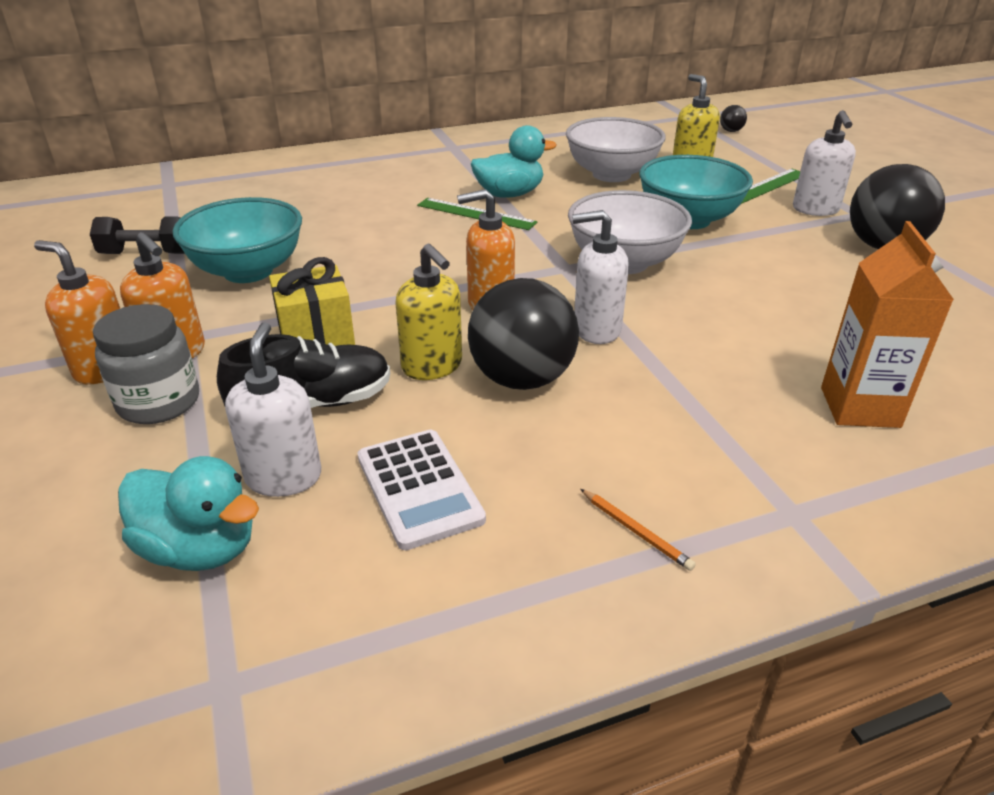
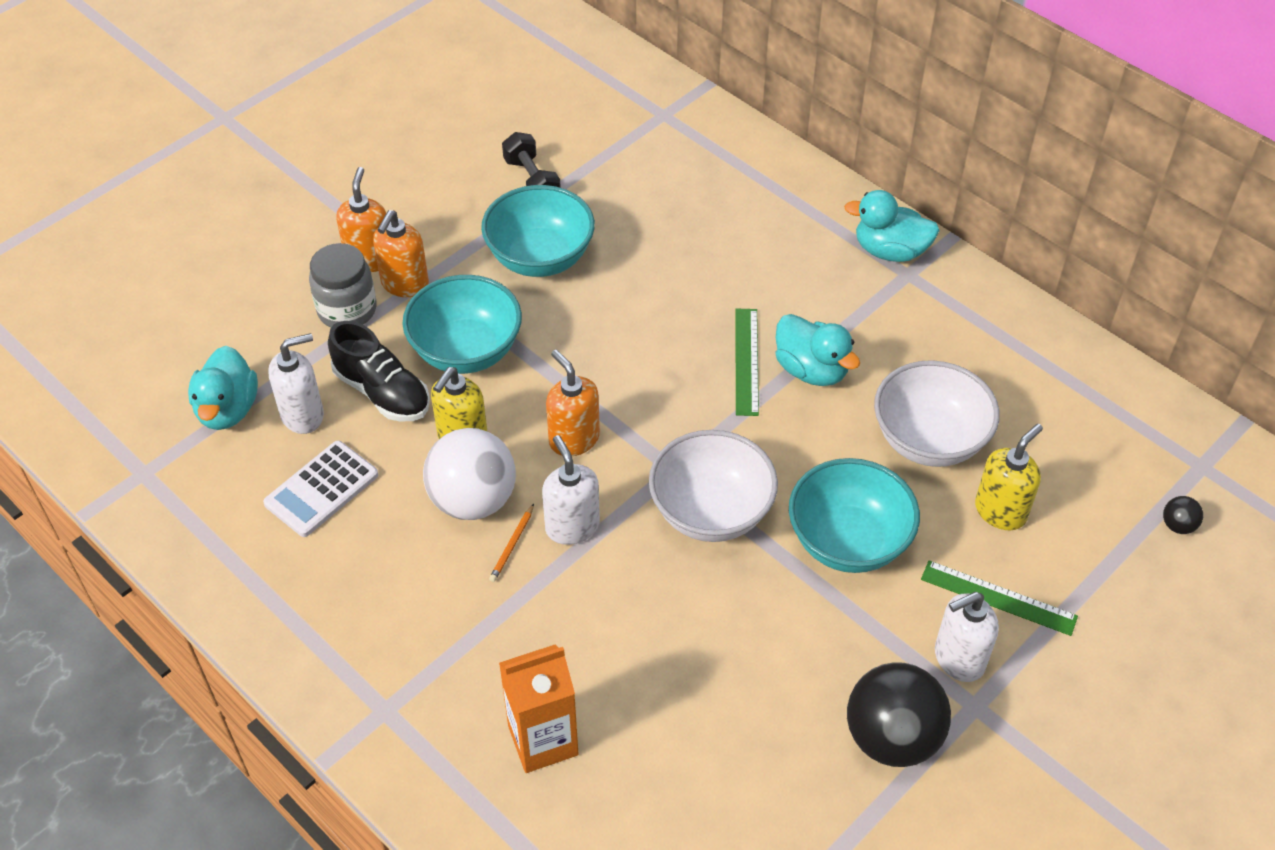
camera: 65 degrees right, 15 degrees up
(316, 337) = (466, 351): yellow gift -> turquoise bowl
(425, 147) = (890, 251): none -> turquoise duck
(522, 379) = (473, 500): black ball -> white ball
(635, 531) = (329, 620): orange pencil -> orange pencil (512, 545)

